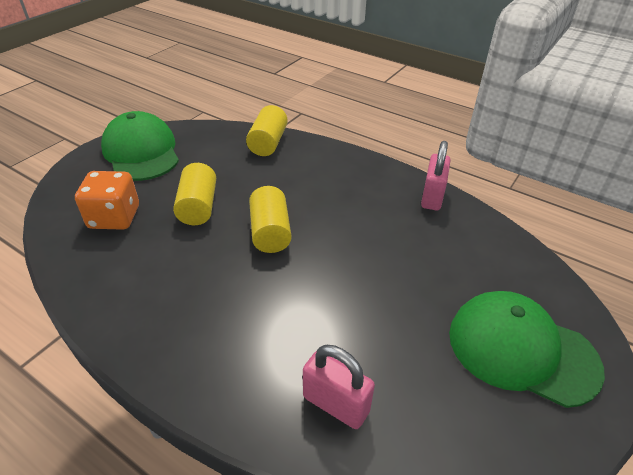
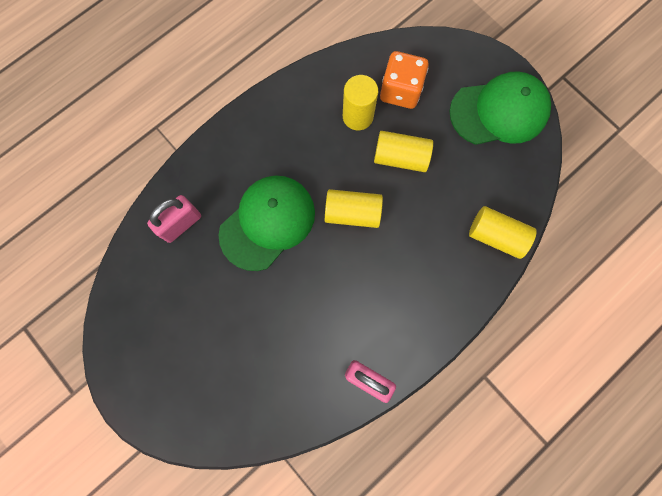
camera: 105 degrees right, 35 degrees up
(148, 246) = (358, 116): none -> yellow cylinder
(521, 350) = (180, 368): green cap -> green cap (267, 223)

